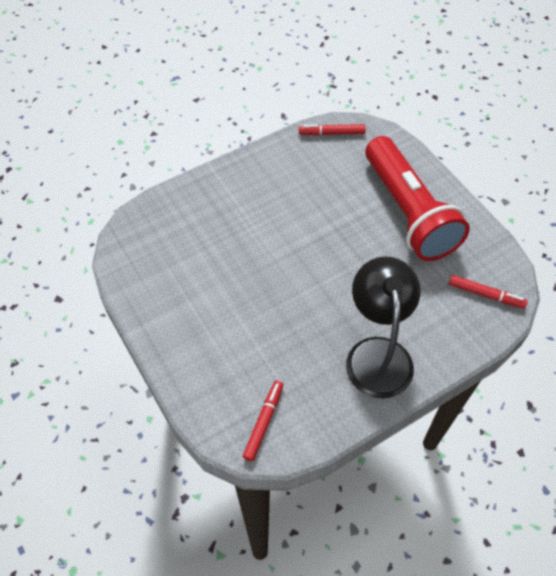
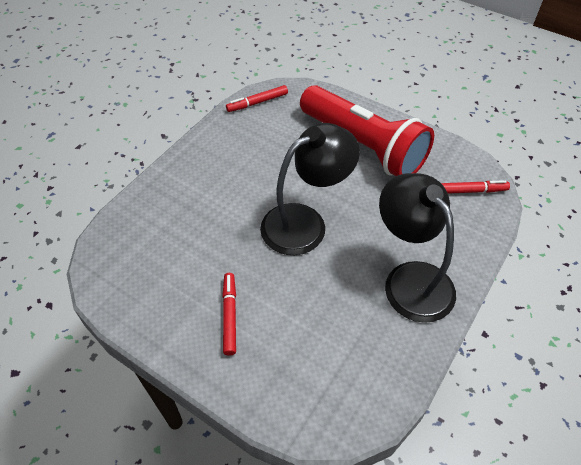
camera: 25 degrees left, 5 degrees down
(264, 422) = (342, 394): red marker -> red marker (230, 315)
(312, 266) = (305, 223): none -> black lamp

